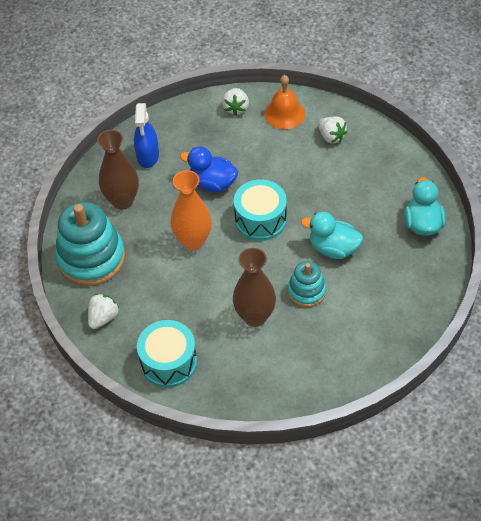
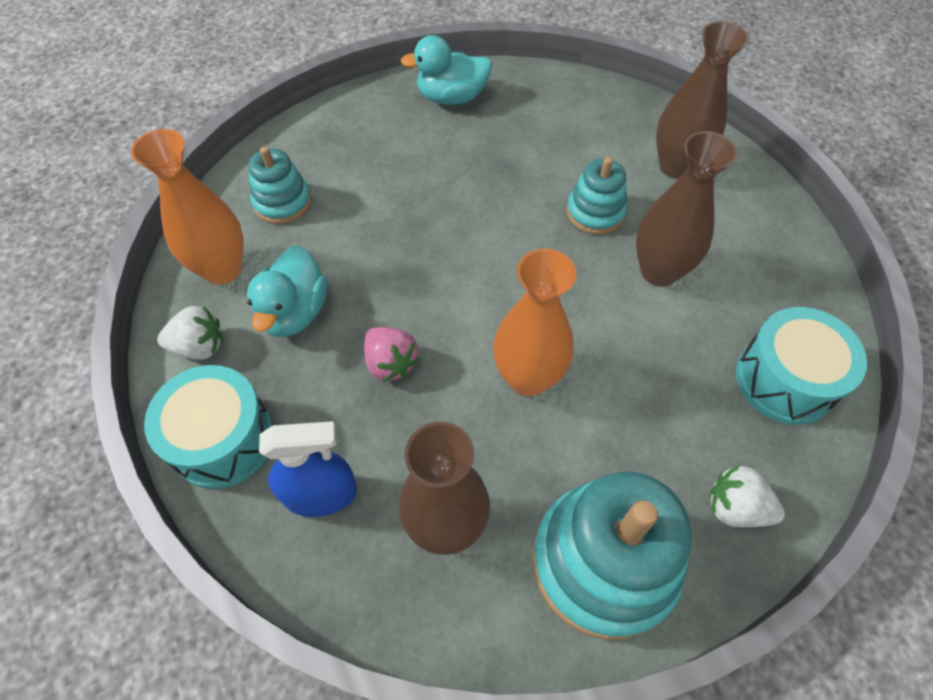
camera: 100 degrees left, 5 degrees up
(212, 183) = (390, 363): blue duck -> pink strawberry
(260, 220) = (467, 282): turquoise drum -> turquoise drum (223, 439)
(284, 113) = (222, 269): orange bell -> orange vase
(331, 137) = (282, 202): white strawberry -> turquoise stacking toy
(333, 248) = (510, 187): turquoise duck -> turquoise duck (294, 312)
(344, 347) = (676, 166): none -> brown vase

